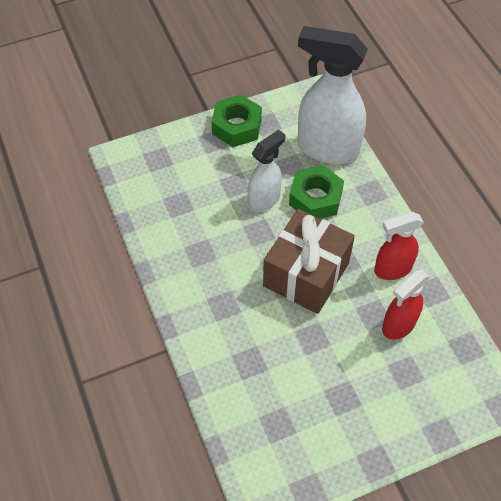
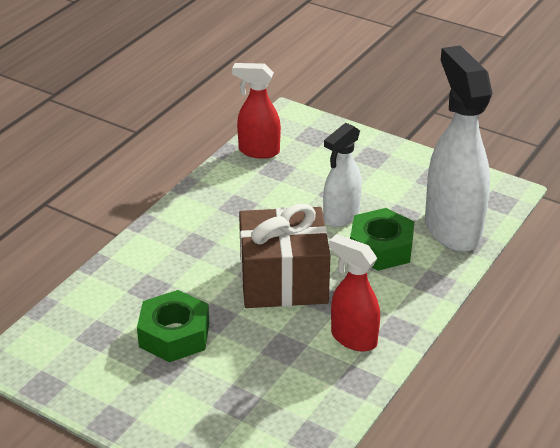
camera: 55 degrees right, 20 degrees down
(237, 126) = (406, 162): green nut -> green nut (174, 335)
(264, 200) = (341, 217): white spray bottle -> white spray bottle turned 120 degrees clockwise
(398, 325) = (288, 372): red spray bottle -> red spray bottle (258, 151)

